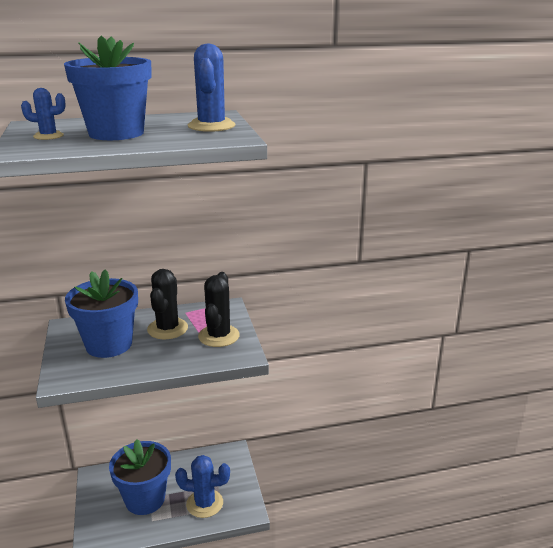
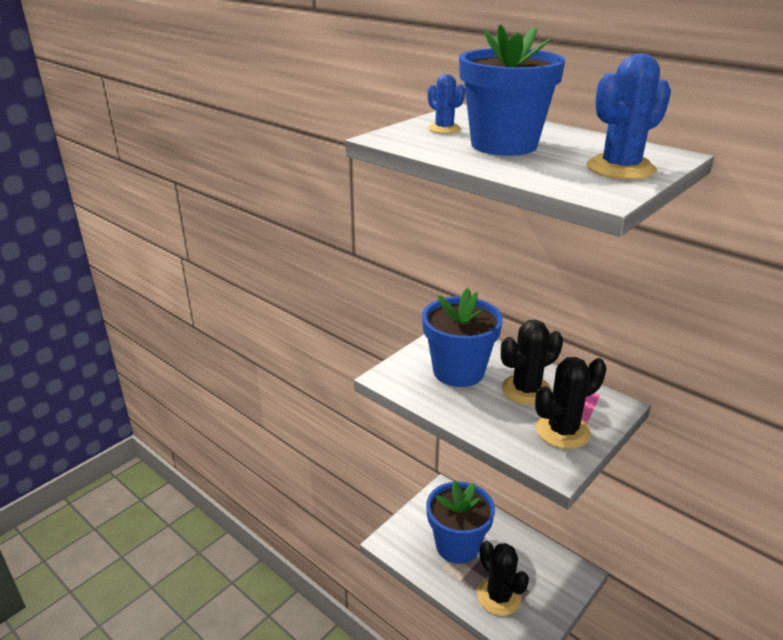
camera: 55 degrees right, 5 degrees up
(204, 503) = (499, 596): blue cactus -> black cactus

